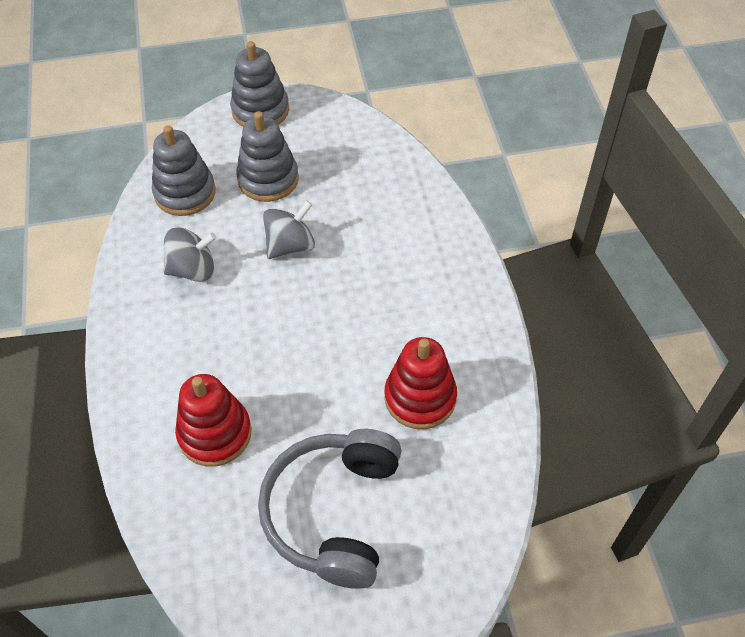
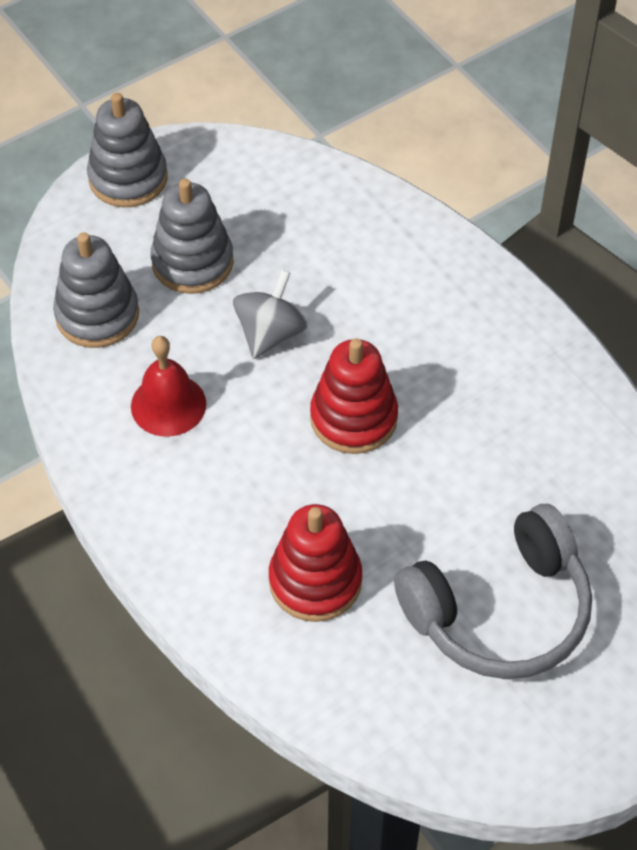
camera: 25 degrees left, 0 degrees up
(193, 269) = (168, 405): grey spinning top -> red bell
(333, 512) = (500, 611): grey headphones -> grey headphones turned 105 degrees counterclockwise
(420, 398) = (522, 452): red stacking toy -> red stacking toy (353, 418)

